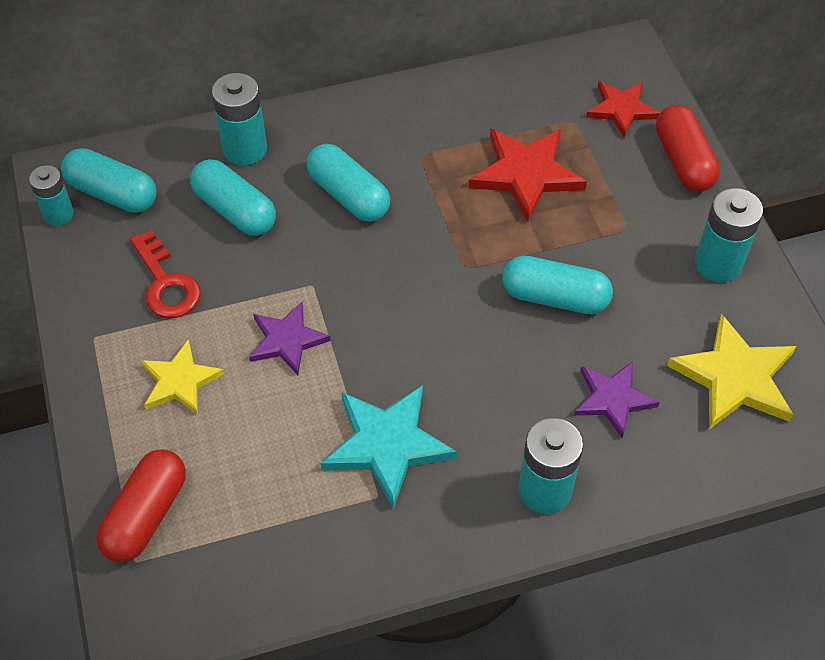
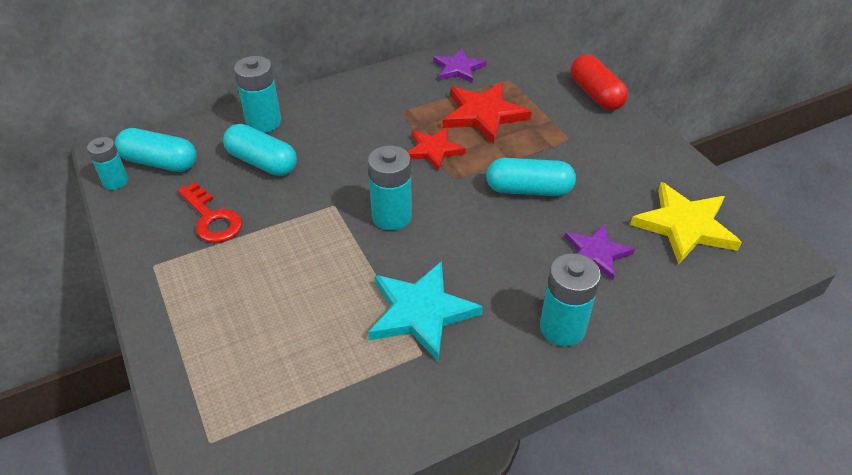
camera: 10 degrees left, 10 degrees down
(146, 515) = (215, 400): red capsule -> none
(180, 381) = (233, 288): yellow star -> none
(287, 340) = (320, 246): purple star -> purple star (458, 68)
(348, 195) = (351, 143): turquoise capsule -> none
(621, 109) = (541, 69): red star -> red star (433, 150)
(718, 264) = (644, 153): turquoise battery -> turquoise battery (392, 216)

